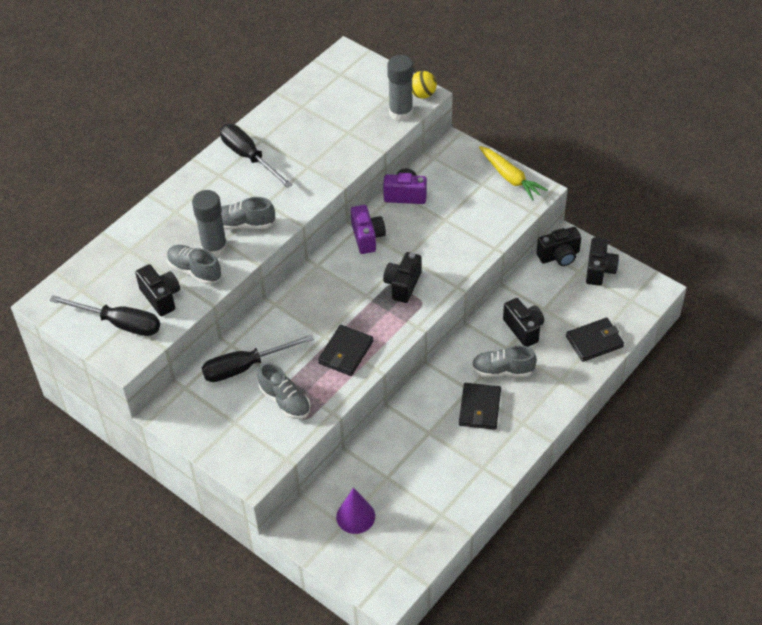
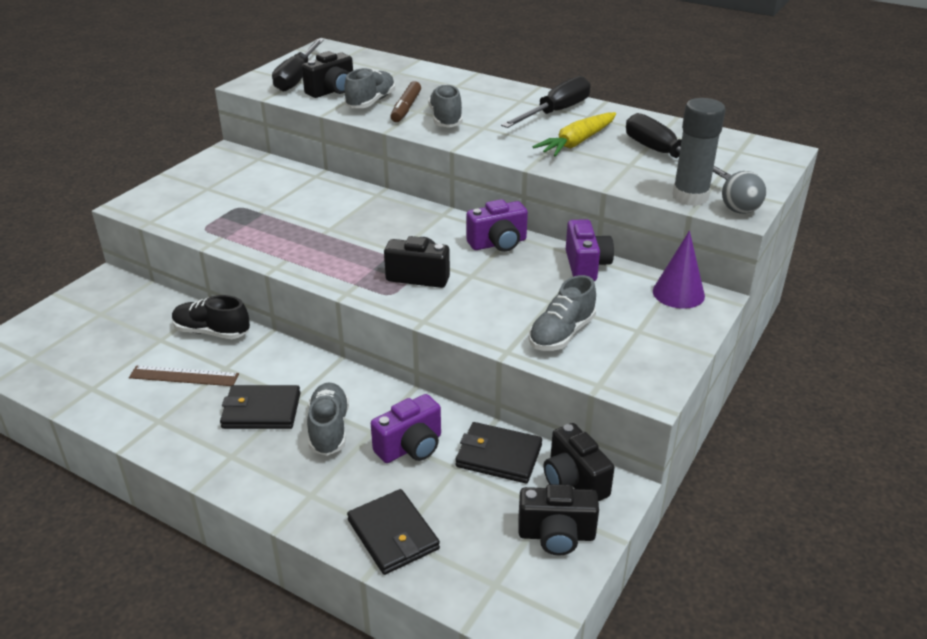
camera: 80 degrees right, 15 degrees down
(214, 248) = (406, 108): grey glue stick -> brown marker
(245, 367) = (283, 186): black screwdriver -> black screwdriver (663, 155)
(285, 401) = (232, 213): grey shoe -> grey shoe (561, 334)
(346, 352) = (302, 244): black wallet -> black wallet (498, 456)
(355, 516) = (109, 321): purple cone -> purple cone (678, 293)
(383, 444) = (212, 332): none -> black shoe
(422, 94) = (740, 210): yellow ball -> grey ball
(435, 457) = (184, 376): none -> brown ruler
(510, 178) = (665, 358): yellow carrot -> yellow carrot (577, 142)
(524, 329) = (410, 447): black camera -> purple camera

